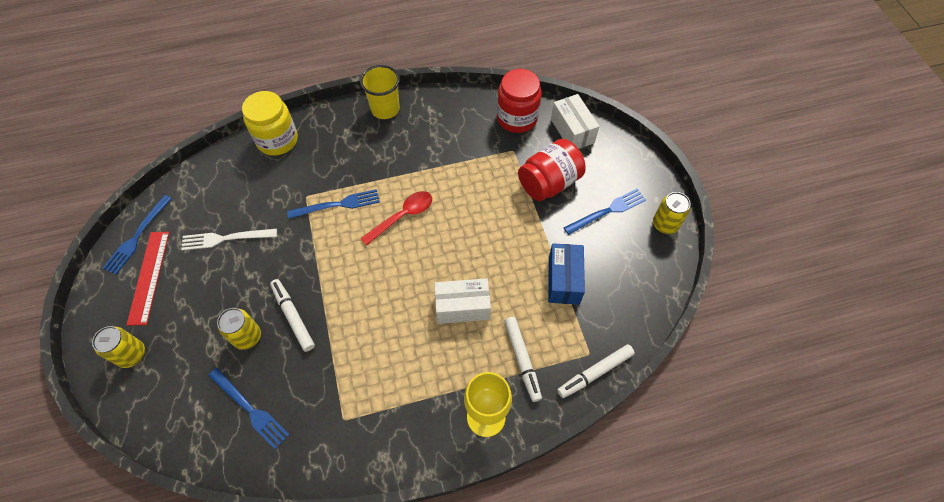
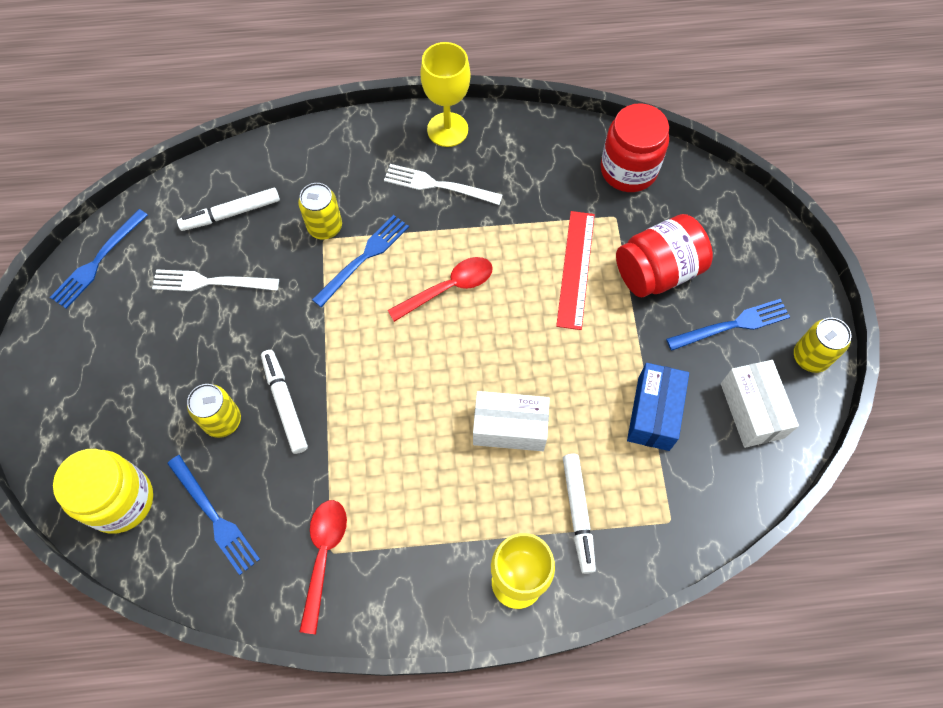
camera: 10 degrees right, 5 degrees up
(131, 354) = (74, 419): yellow can -> yellow can (325, 227)
(149, 277) = (107, 319): red ruler -> red ruler (575, 269)
(277, 140) = (296, 153): yellow jar -> yellow jar (121, 500)
(338, 205) = (364, 258): blue fork -> blue fork turned 45 degrees counterclockwise
(338, 424) = (323, 556): none -> red spoon
(384, 147) = (438, 185): none -> white fork
(385, 109) = (447, 130): yellow cup -> yellow goblet
(572, 131) = (703, 200): white box -> white box (751, 410)
(595, 372) = (673, 548): white marker -> white marker (231, 213)

